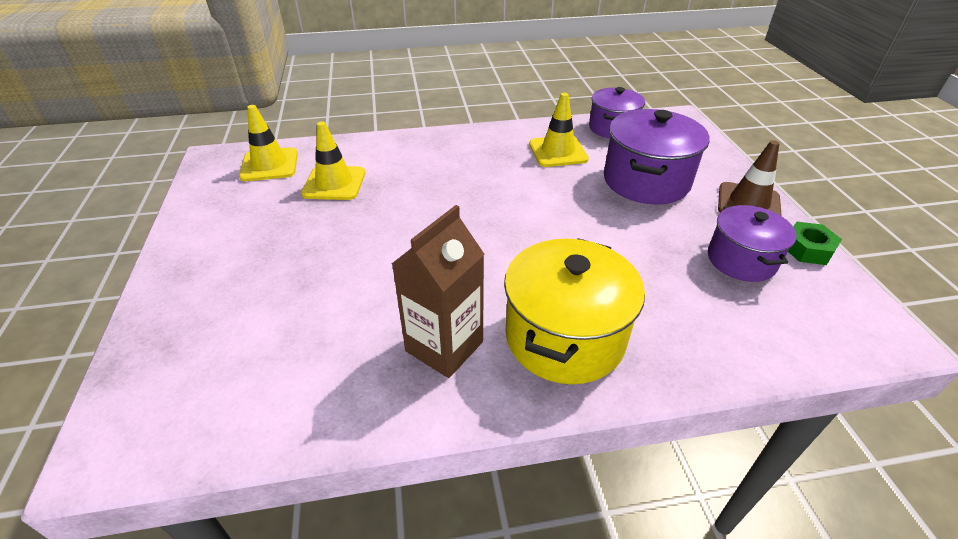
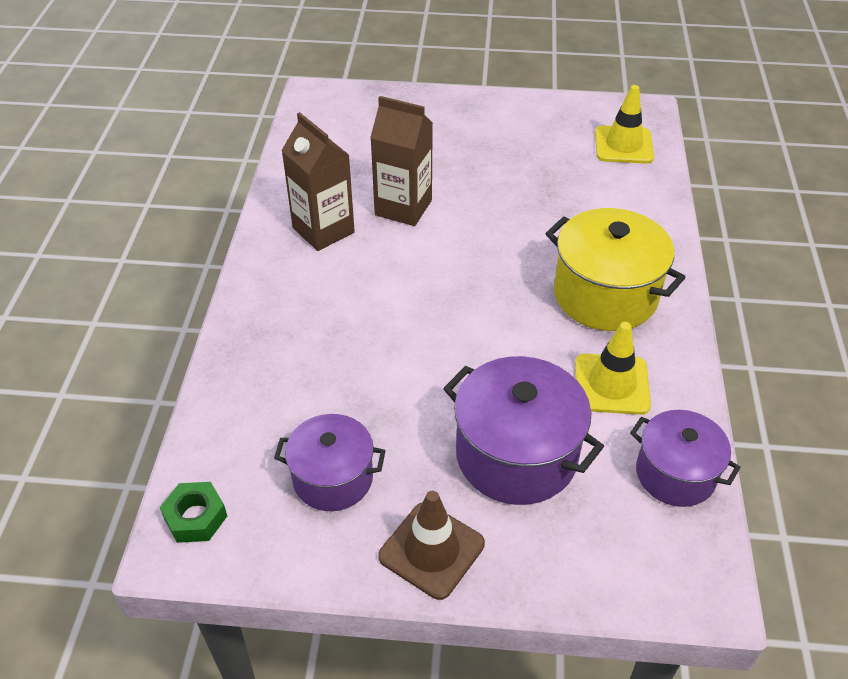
camera: 105 degrees right, 5 degrees up
(334, 183) = (577, 186): yellow traffic cone -> none
(387, 287) = (403, 208): none -> brown carton
(564, 337) = (298, 299): yellow pot -> yellow pot (605, 295)
(807, 249) = (322, 561): green nut -> green nut (195, 517)

